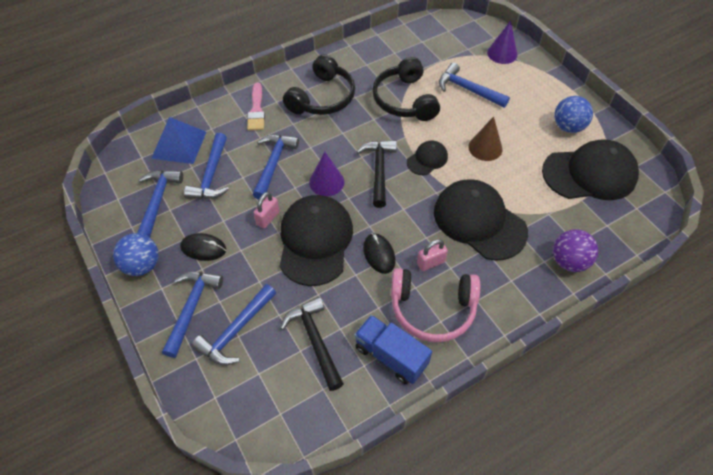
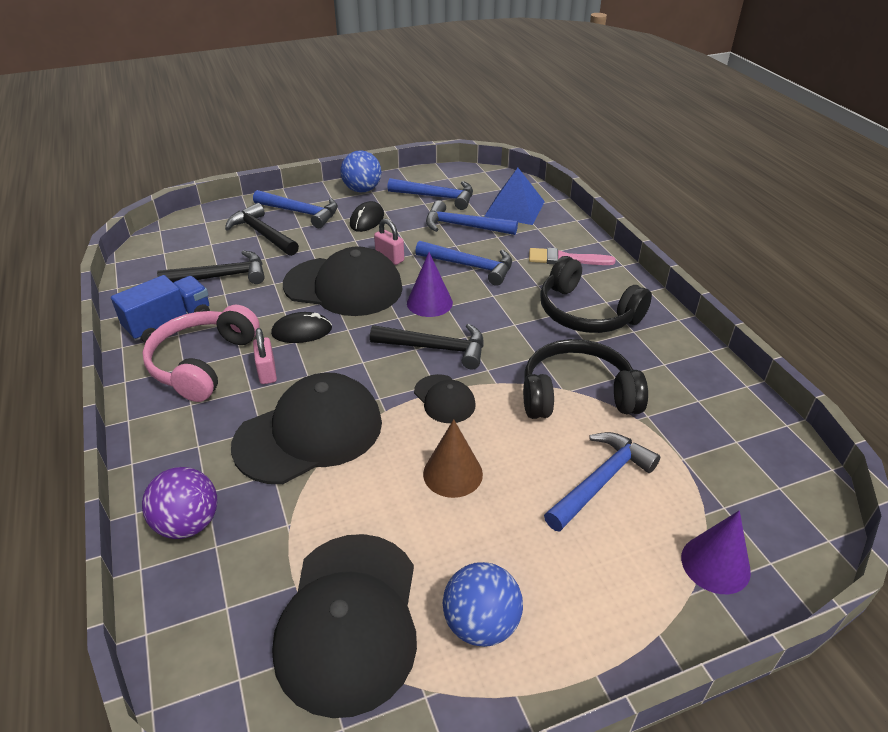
camera: 100 degrees right, 15 degrees down
(236, 331) = (262, 234): blue hammer -> black hammer

